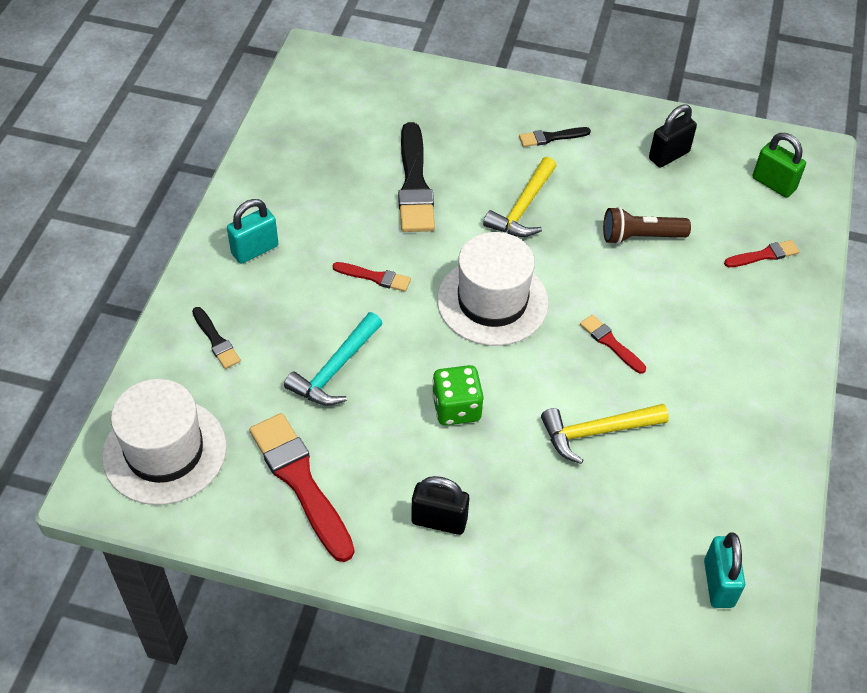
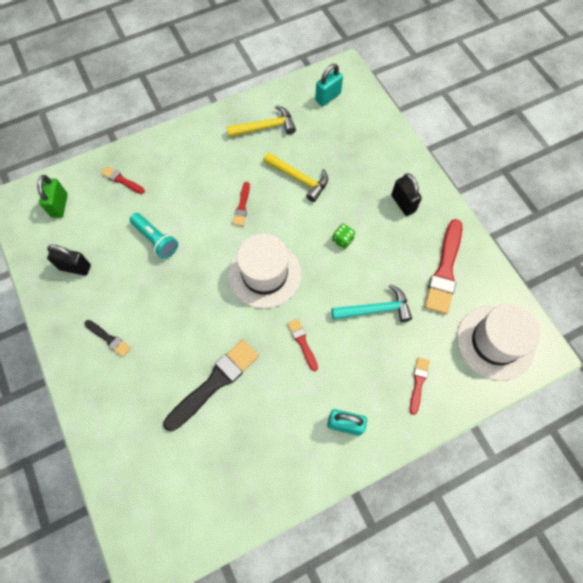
camera: 130 degrees left, 15 degrees up
(216, 340) = (418, 383): black brush -> red brush
(456, 408) = (342, 240): green dice -> green dice, size x0.64
(523, 208) = (183, 310): yellow hammer -> yellow hammer (265, 127)
(640, 237) = (156, 240): brown flashlight -> turquoise flashlight

